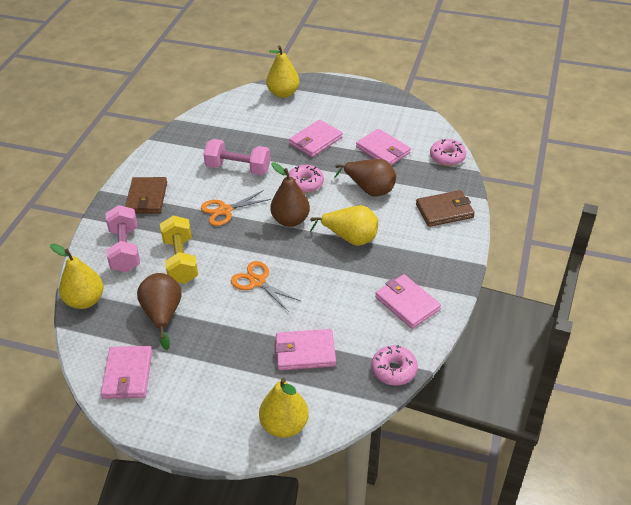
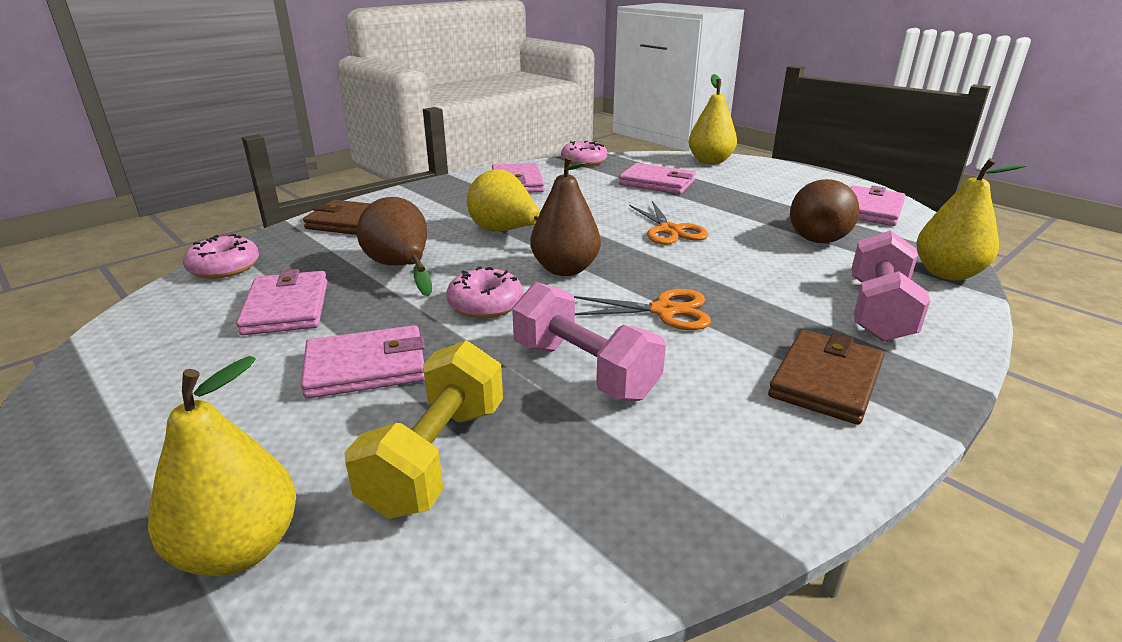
camera: 150 degrees left, 15 degrees down
(181, 260) = (775, 274): yellow dumbbell -> yellow dumbbell (436, 457)

